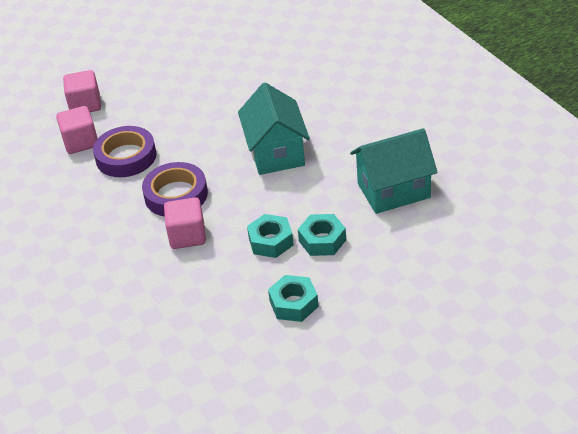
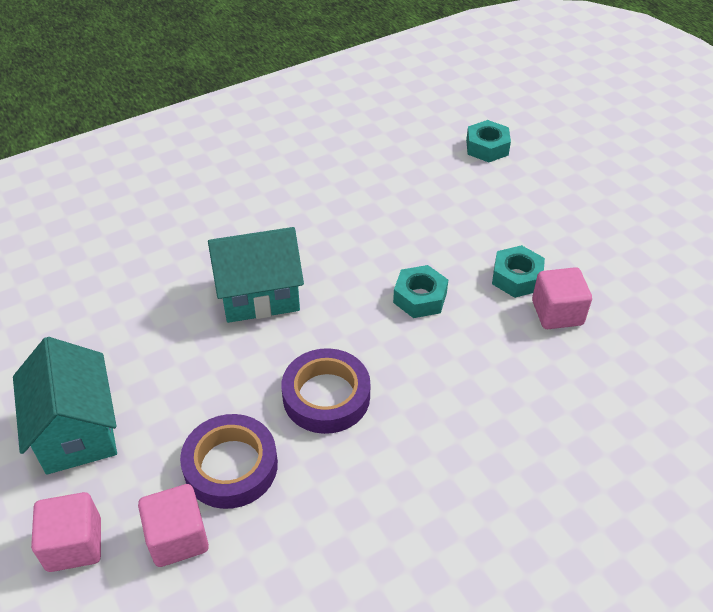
camera: 95 degrees left, 5 degrees up
(187, 236) = (407, 378): pink cube -> pink cube (557, 313)
(322, 240) = (419, 255): turquoise nut -> turquoise nut (487, 147)
(393, 190) = (344, 199): turquoise house -> turquoise house (77, 431)

